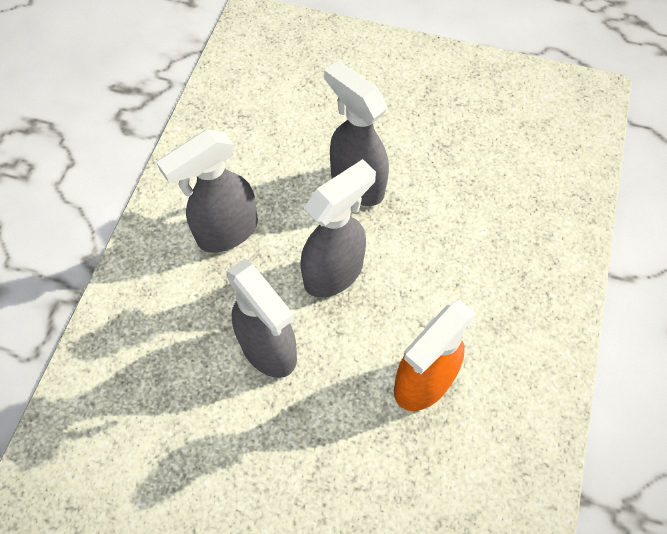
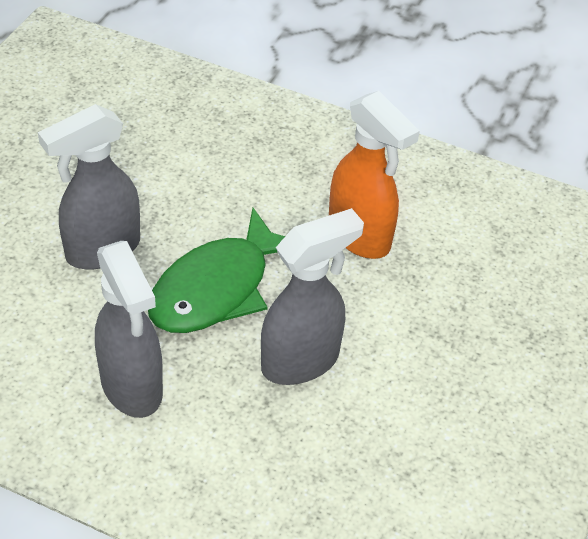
camera: 85 degrees left, 15 degrees down
(334, 272) = (217, 288): grey spray bottle -> green fish

